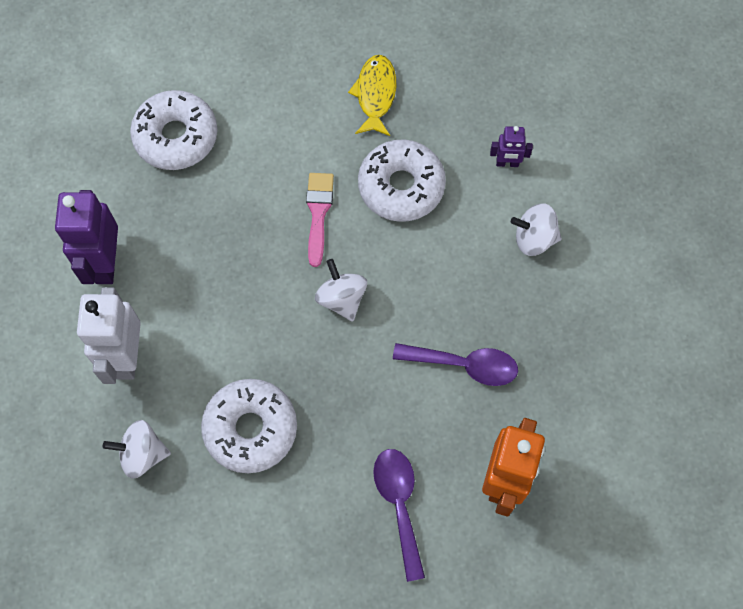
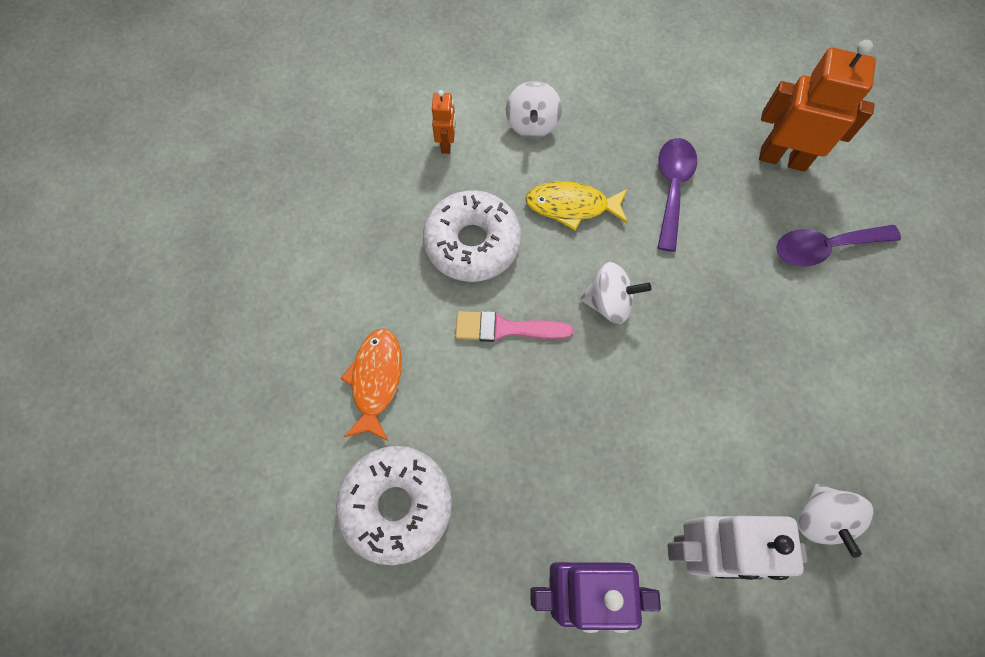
camera: 90 degrees left, 0 degrees up
(250, 429) = (770, 395): white donut -> none
(275, 117) = (376, 380): none -> orange fish
(341, 298) = (609, 302): white spinning top -> white spinning top turned 150 degrees counterclockwise
(375, 94) = (353, 268): yellow fish -> yellow fish (571, 206)
(507, 163) = (446, 144): purple robot -> orange robot

